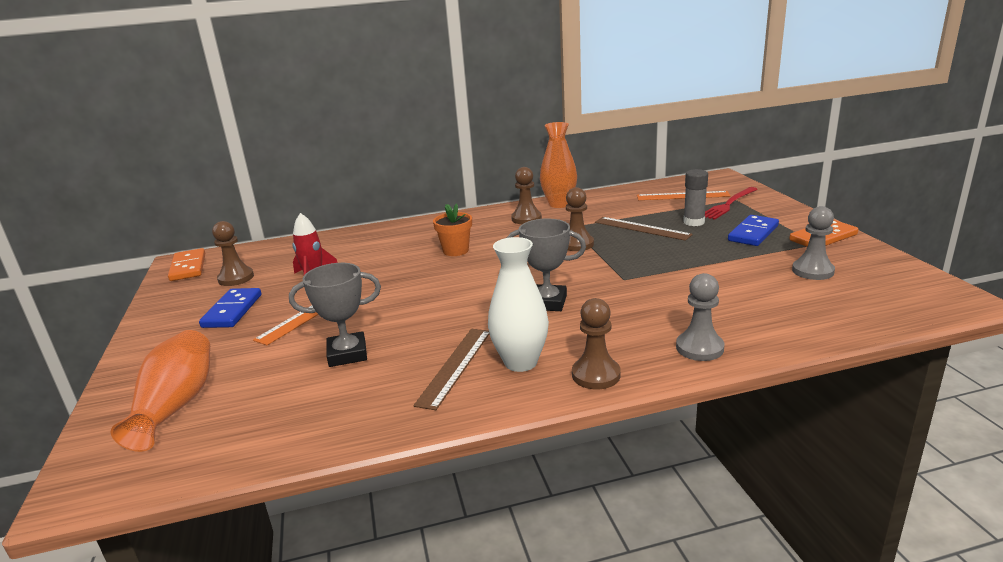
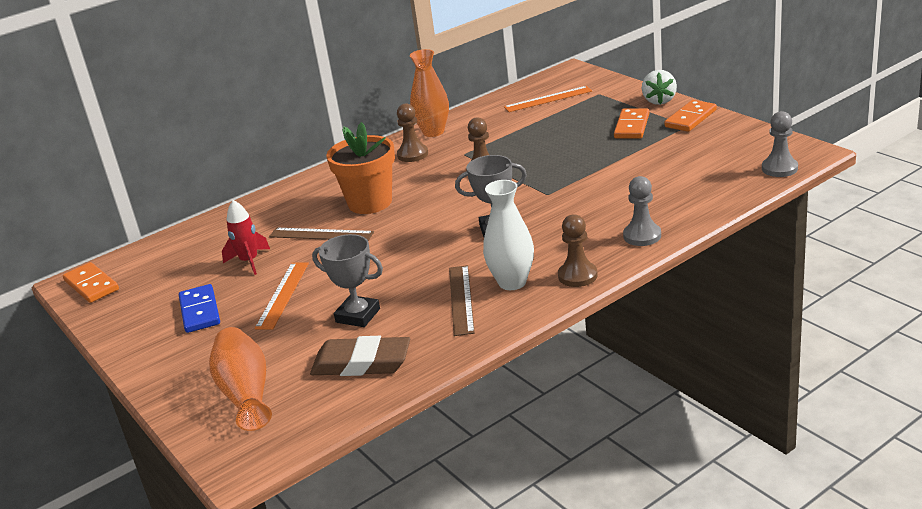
camera: 20 degrees left, 5 degrees up
(236, 278) = (163, 282): brown pawn -> none
(302, 408) = (361, 363): none -> brown eraser
(347, 354) = (358, 315): grey trophy -> grey trophy turned 60 degrees clockwise
(456, 251) = (370, 203): orange flower pot -> orange flower pot, size x1.71
(642, 228) = (531, 142): brown ruler -> brown ruler (321, 234)
(694, 222) = (574, 125): grey glue stick -> none
(729, 204) = (595, 100): red fork -> none
(753, 233) = (631, 126): blue domino -> orange domino
(796, 215) = (659, 101): none -> white strawberry
(812, 271) = (695, 152): grey pawn -> grey pawn (779, 168)

